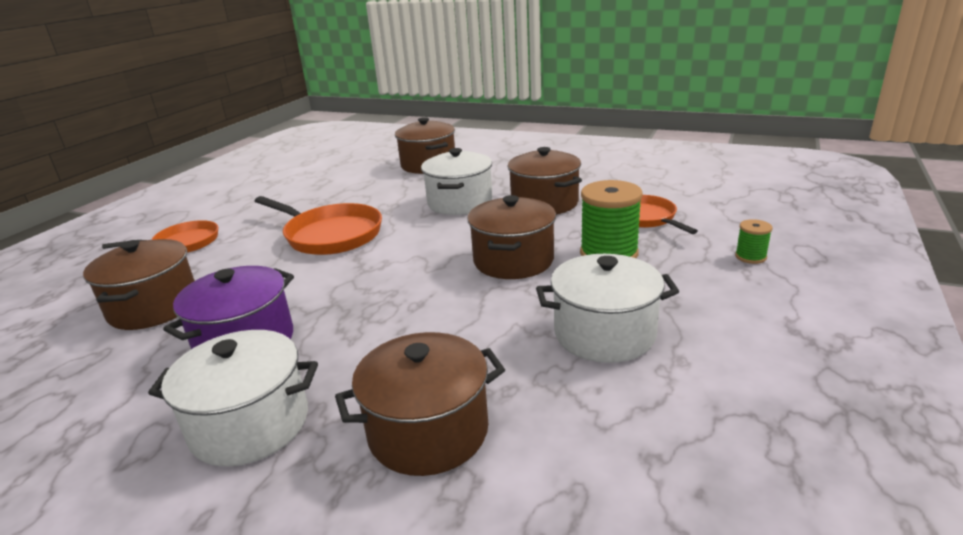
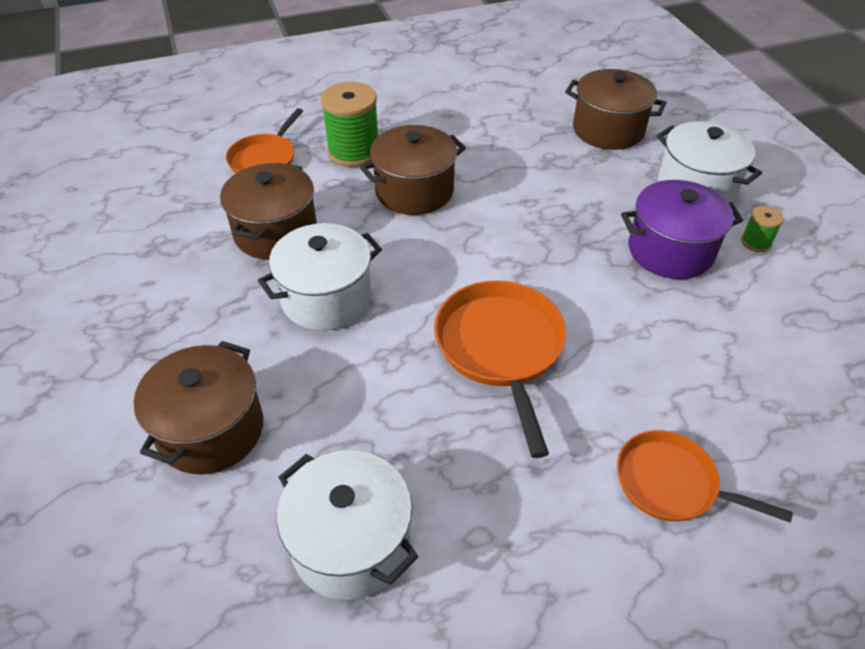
camera: 135 degrees left, 20 degrees up
(154, 307) = (735, 355): brown pot -> none
(604, 334) = (461, 115): white pot -> white pot (351, 543)
(750, 257) = (299, 96): green spool -> green spool (755, 242)

